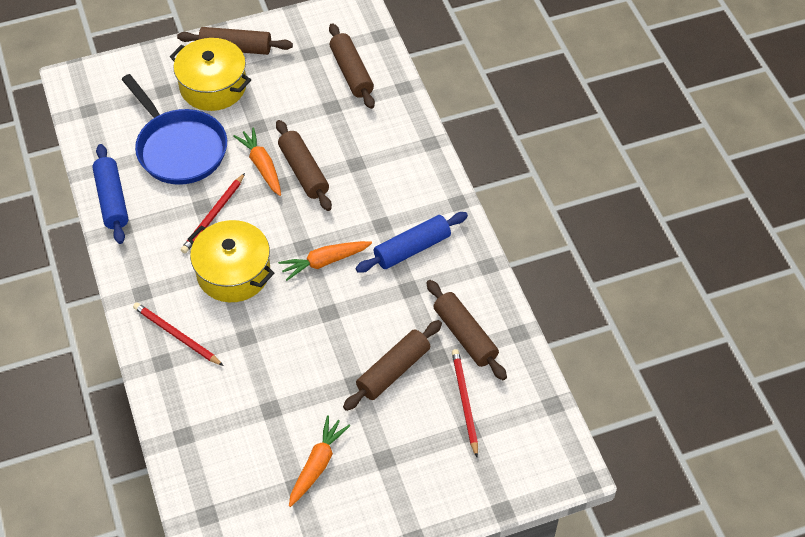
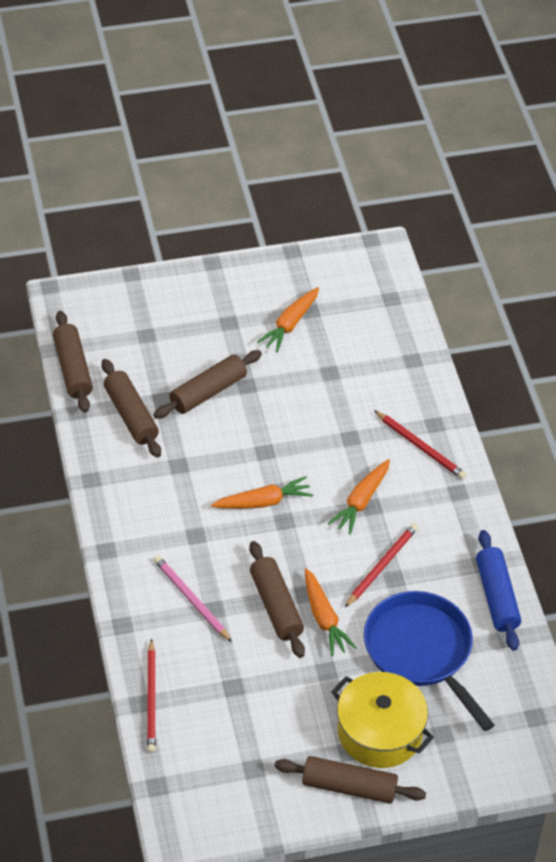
camera: 175 degrees left, 5 degrees down
(233, 272) = (361, 501): yellow pot -> orange carrot
(351, 72) = (202, 732): brown rolling pin -> brown rolling pin (72, 369)
(376, 169) = (191, 599): none -> pink pencil
(412, 248) = (167, 505): blue rolling pin -> none
(464, 402) = (145, 359): red pencil -> red pencil (151, 699)

